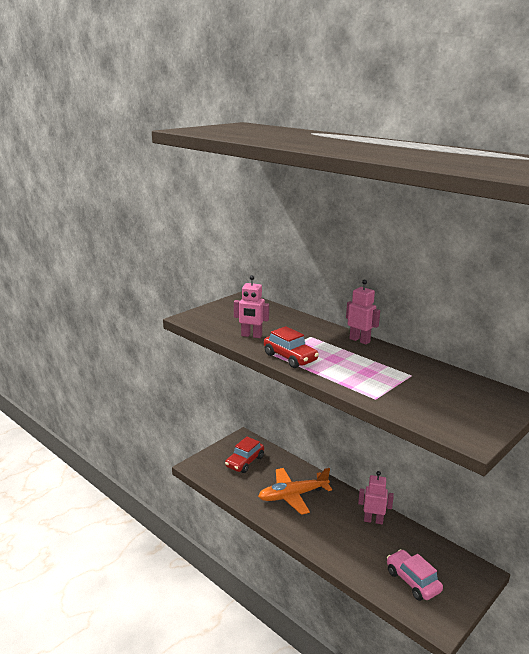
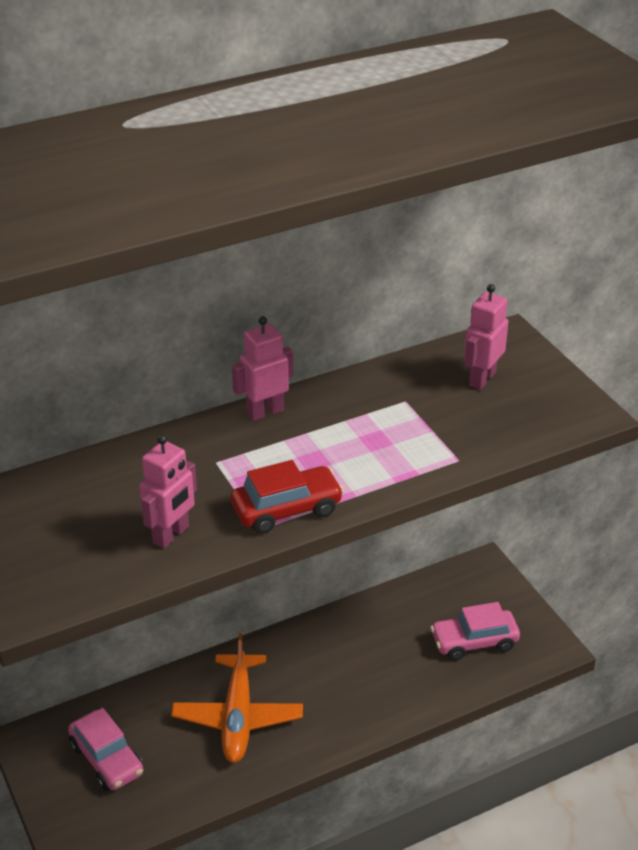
camera: 70 degrees left, 15 degrees up
(244, 462) = (107, 759): red car -> pink car
(373, 520) = (342, 636): pink robot -> pink robot (481, 379)

